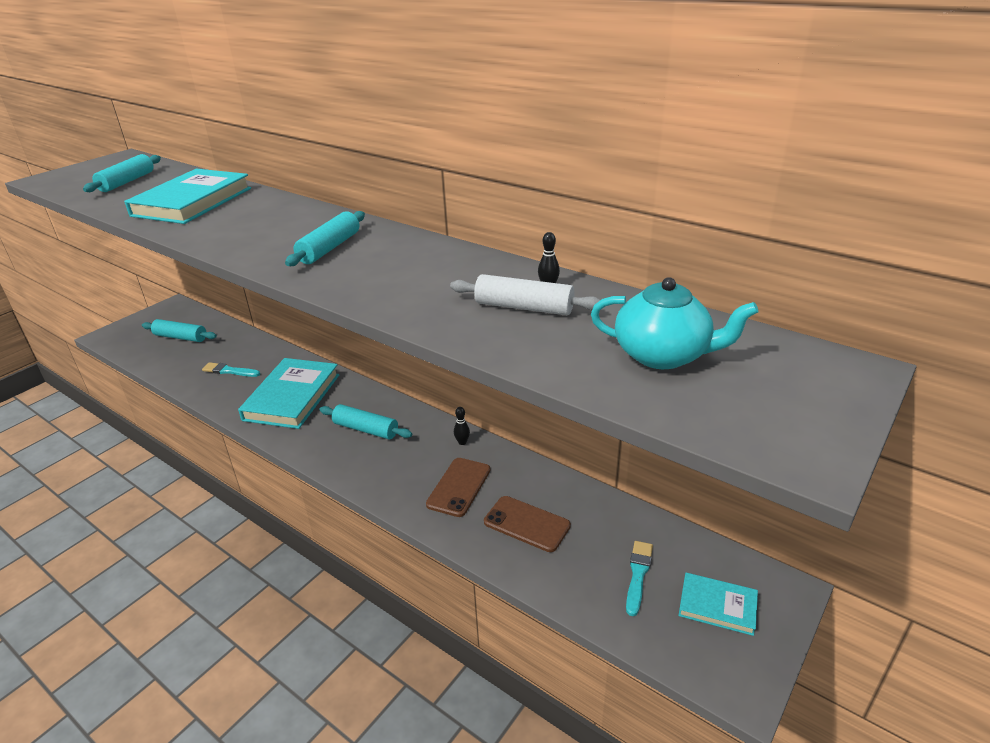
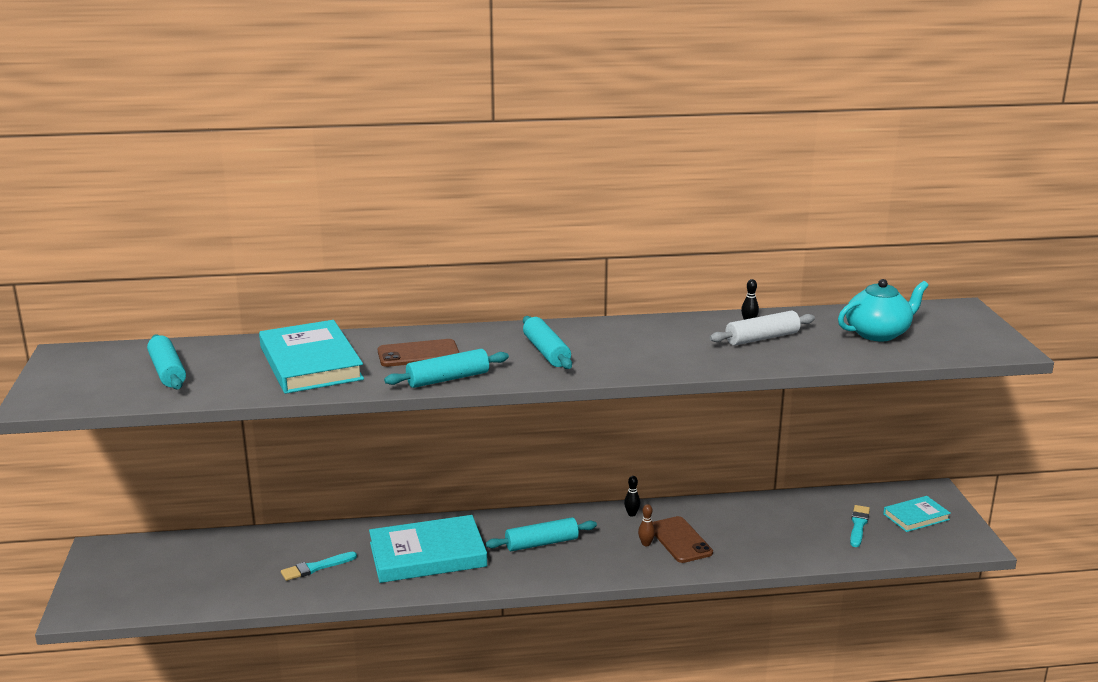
camera: 45 degrees left, 10 degrees down
(181, 337) = (186, 569): turquoise rolling pin -> turquoise rolling pin (448, 379)
(292, 397) = (427, 555): turquoise book -> turquoise book turned 75 degrees counterclockwise
(430, 474) = (646, 544): none -> brown bowling pin
(526, 524) = (758, 536): brown phone -> brown phone (418, 354)
(638, 574) = (858, 525): turquoise brush -> turquoise brush turned 45 degrees clockwise

